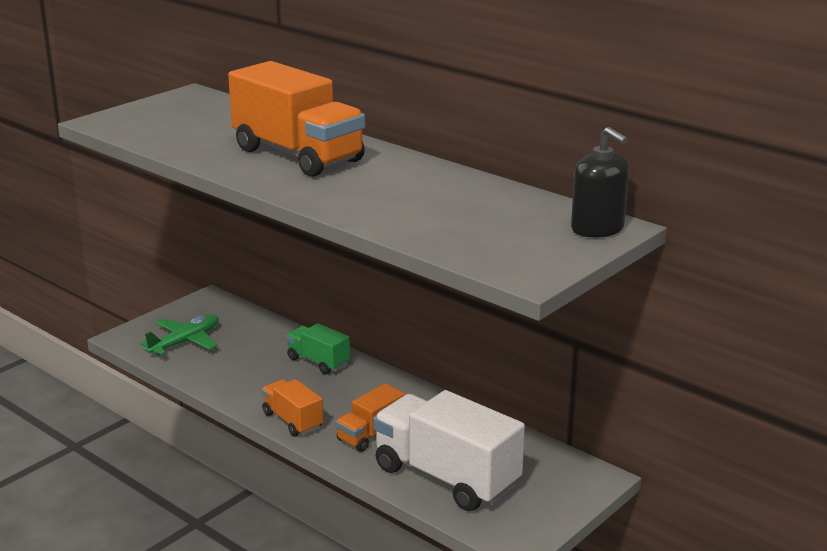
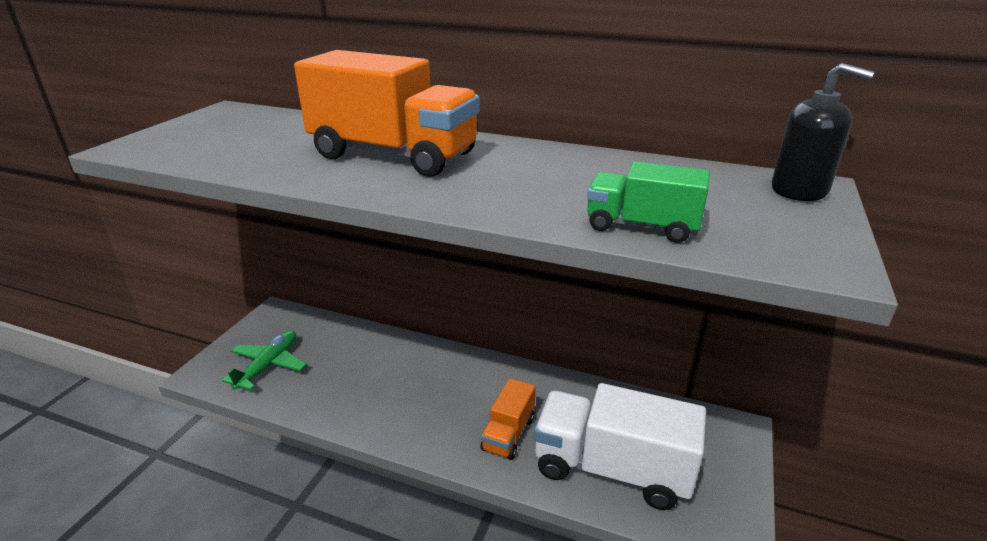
camera: 20 degrees left, 5 degrees up
(292, 421) = (422, 437): orange truck -> none
(318, 362) = (412, 359): green truck -> green truck (642, 227)

